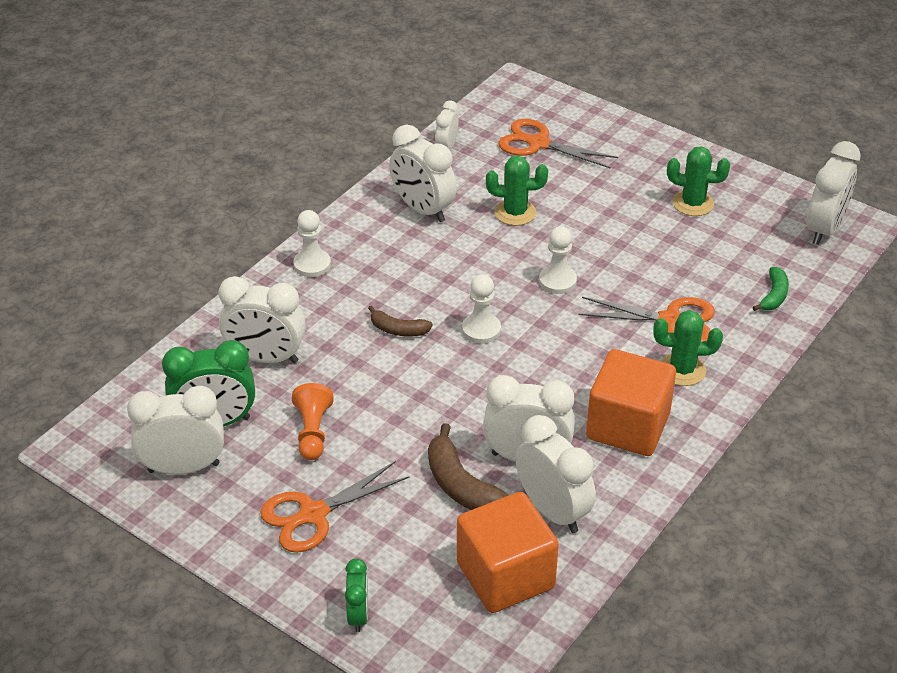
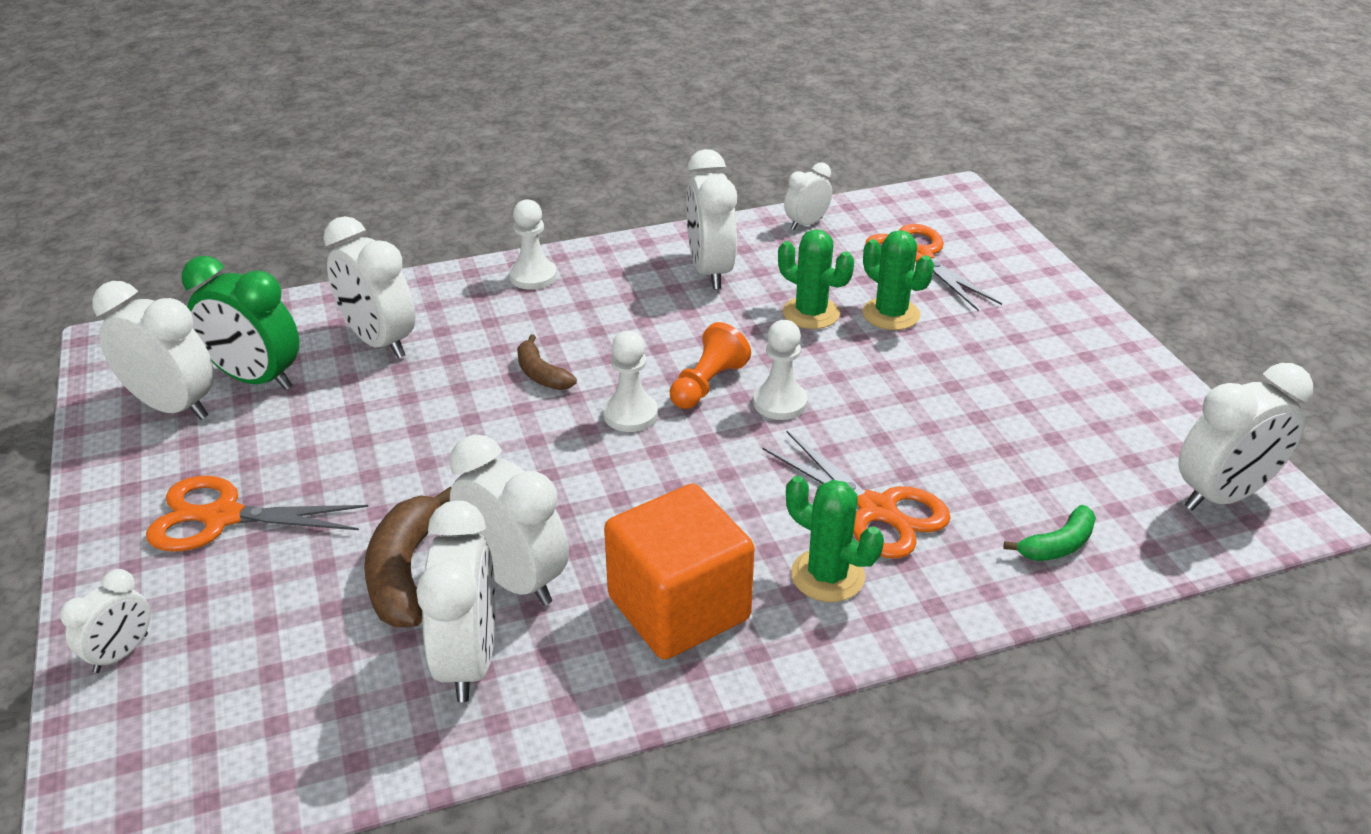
camera: 35 degrees right, 5 degrees down
(313, 432) = (330, 433): orange pawn -> orange pawn (707, 384)
(358, 615) = (121, 653): green clock -> white clock
(505, 575) = (322, 706): orange cube -> none
(693, 203) = (1052, 390): green cactus -> green cactus (891, 314)

